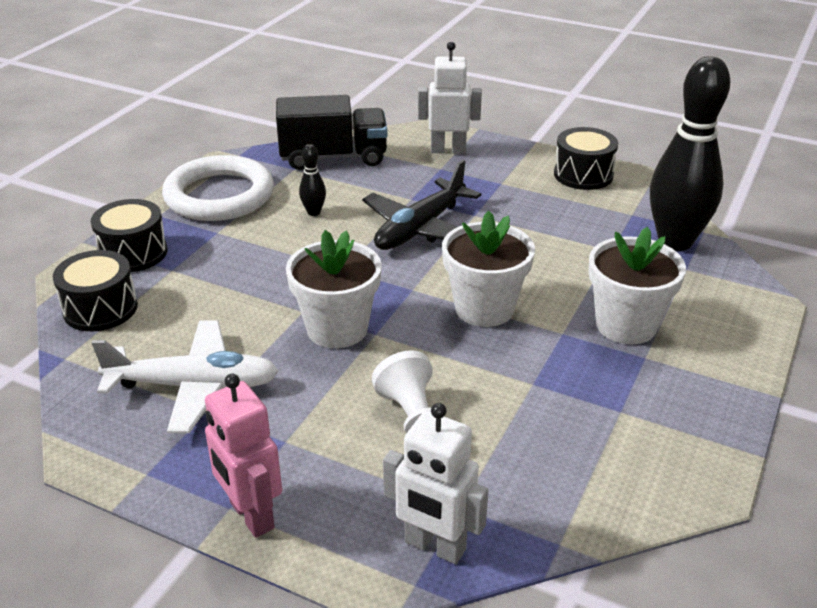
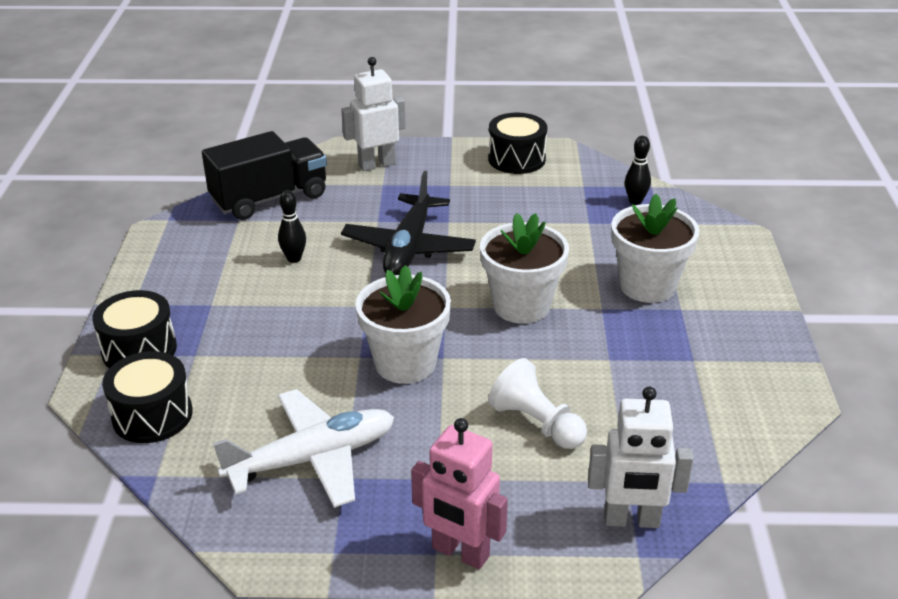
camera: 25 degrees left, 0 degrees up
(219, 195) = (182, 266): white ring -> none
(675, 241) = (635, 201): black bowling pin -> black bowling pin, size x0.41

